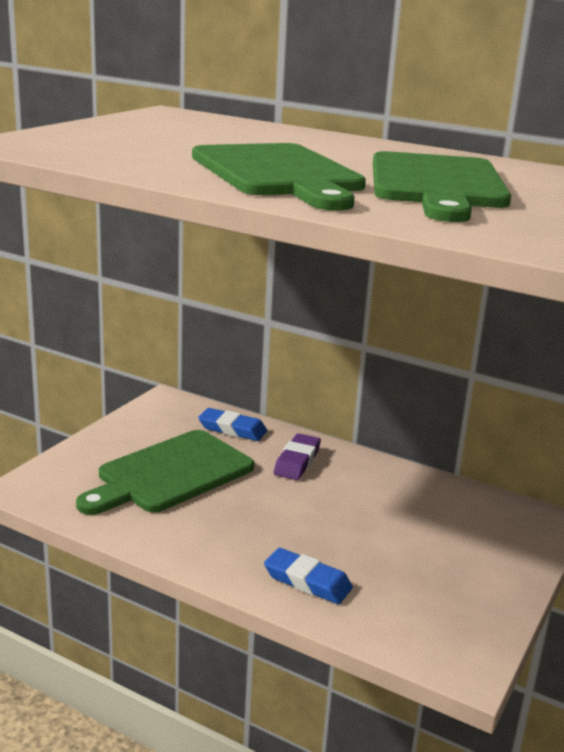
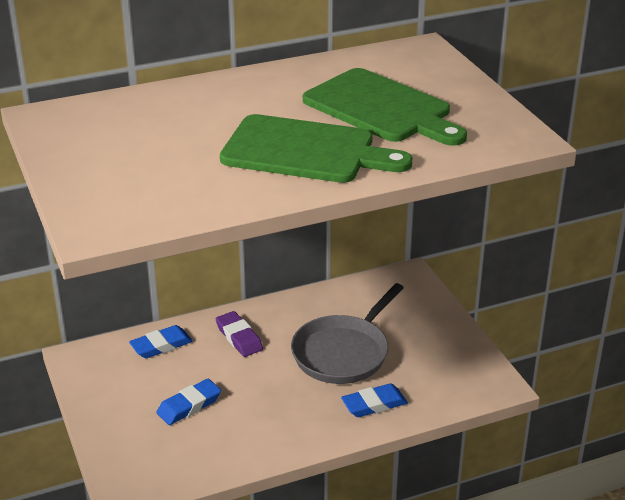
camera: 50 degrees left, 10 degrees up
(170, 474) = (189, 405): green cutting board -> blue eraser
(360, 528) = (343, 352): none -> grey pan

